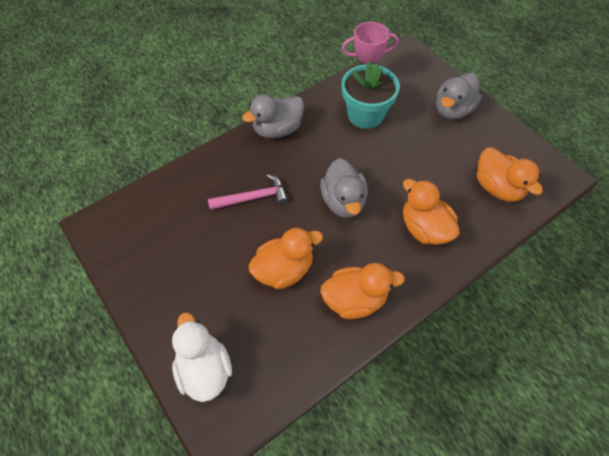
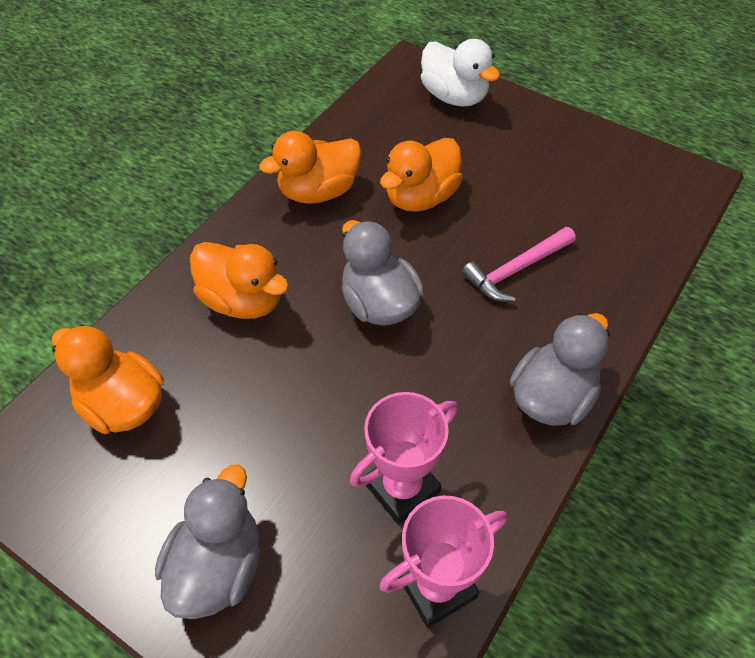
camera: 160 degrees right, 5 degrees down
(365, 115) = (402, 488): turquoise flower pot -> pink trophy

